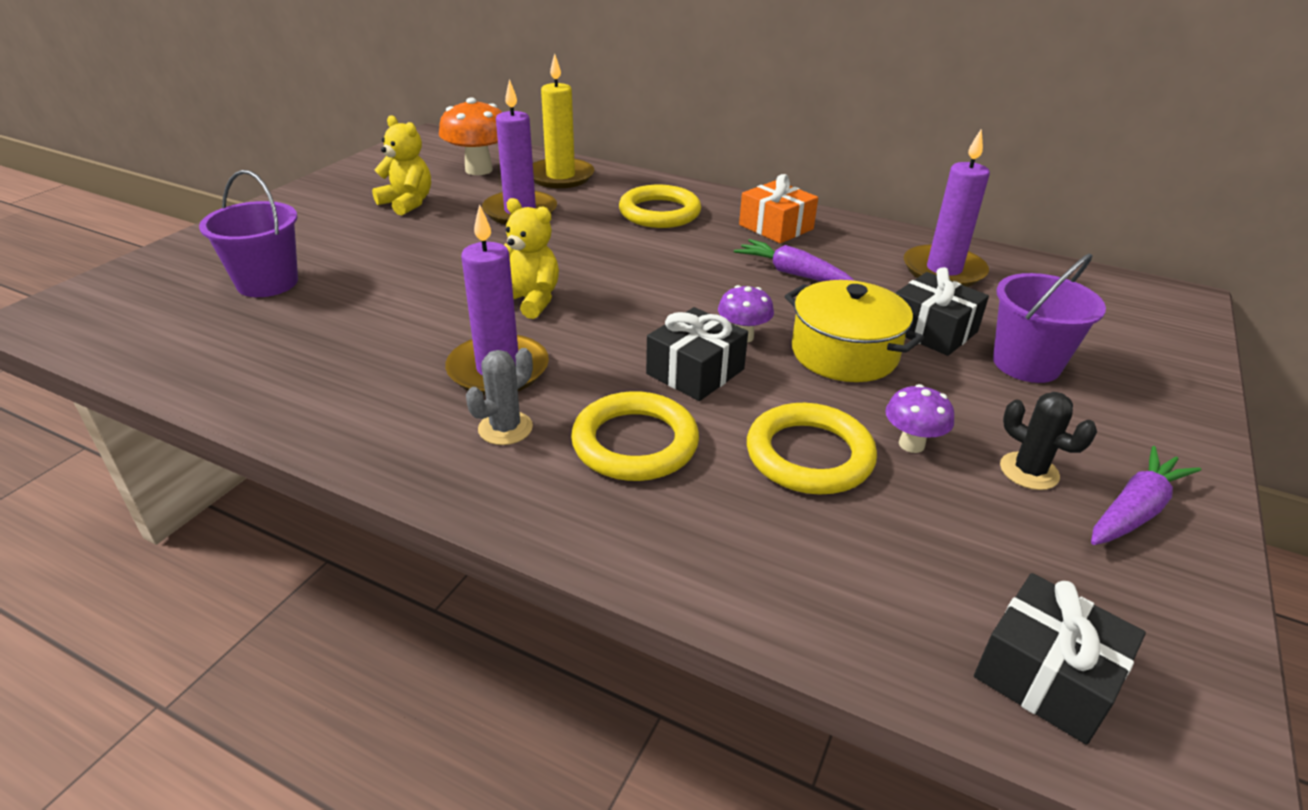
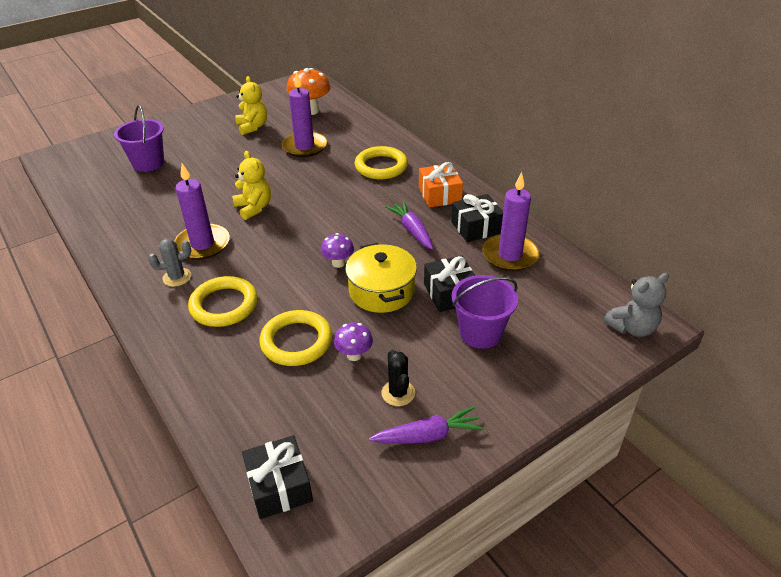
camera: 30 degrees right, 5 degrees up
(560, 176) = (351, 126): yellow candle -> none
(695, 372) = (292, 276): black gift -> black gift (476, 227)
(1166, 308) = (632, 328): none -> grey teddy bear

